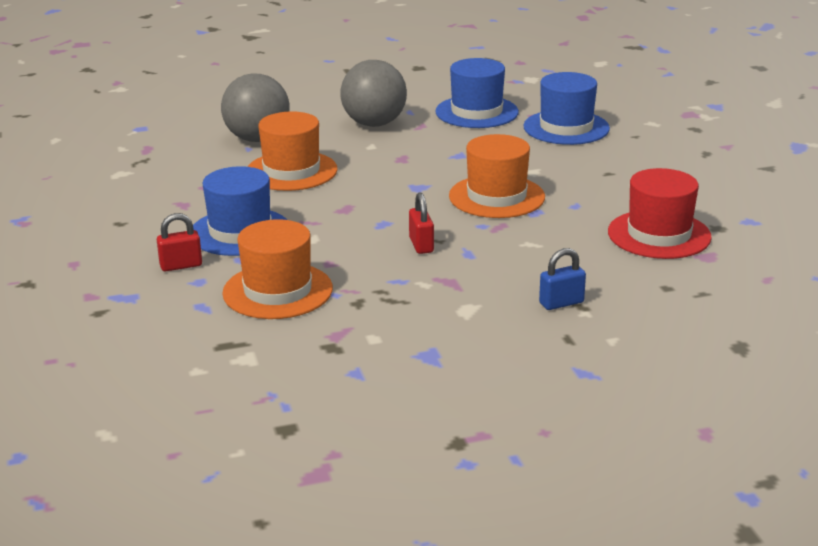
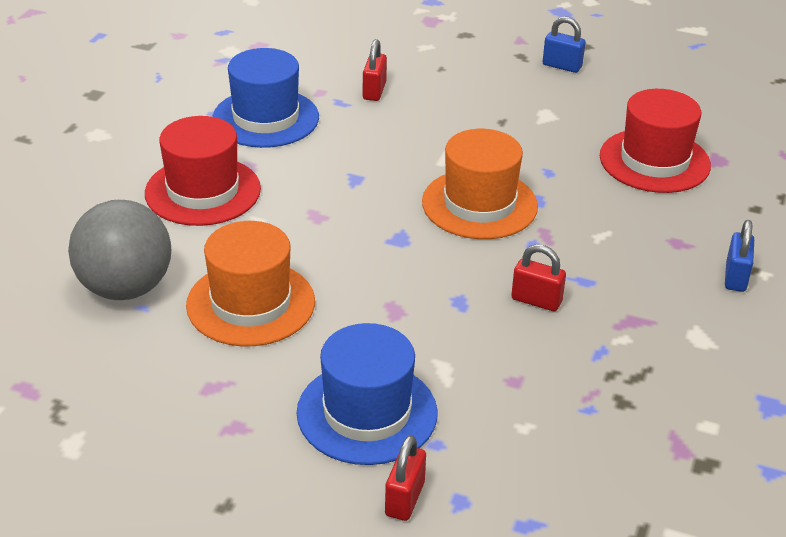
camera: 55 degrees left, 10 degrees up
(277, 291) = (544, 448): orange hat -> none
(374, 124) = (203, 191): grey ball -> red hat
(566, 128) = (374, 91): blue hat -> red padlock
(722, 169) = (562, 66): none -> blue padlock

